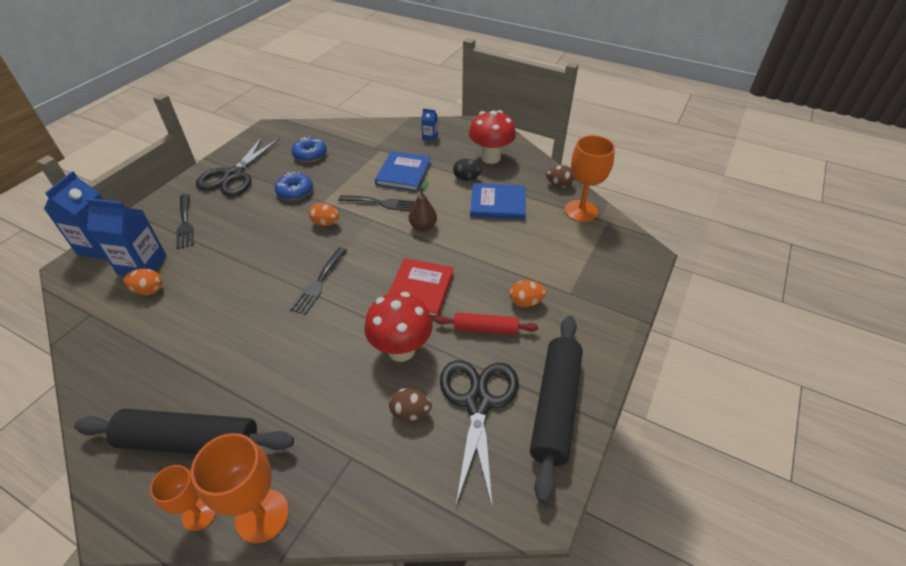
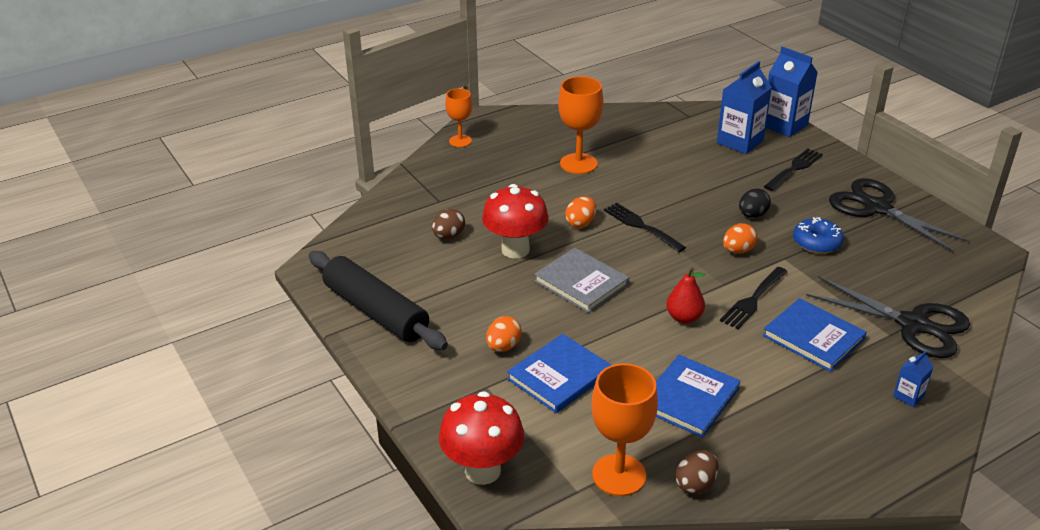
camera: 120 degrees right, 10 degrees down
(149, 290) = (700, 142): orange egg -> orange egg (580, 223)
(185, 223) = (794, 168): black fork -> black fork turned 120 degrees clockwise
(190, 441) = (519, 144): black rolling pin -> none
(262, 515) = (435, 161): orange goblet -> orange goblet (578, 164)
(310, 155) = (902, 271): blue donut -> none
(420, 290) = (581, 283): red book -> grey book
(423, 227) = (684, 317): brown pear -> red pear
(466, 178) = (768, 392): black egg -> black egg (752, 215)
(478, 403) = (422, 272): black scissors -> black scissors (913, 324)
(485, 329) = (494, 306): red rolling pin -> none
(490, 158) = (812, 440): red mushroom -> red mushroom (482, 470)
(528, 262) = (559, 376): none -> blue book

